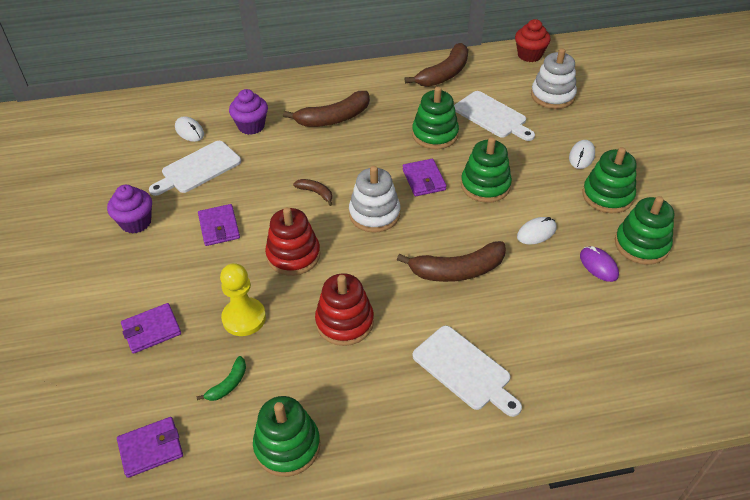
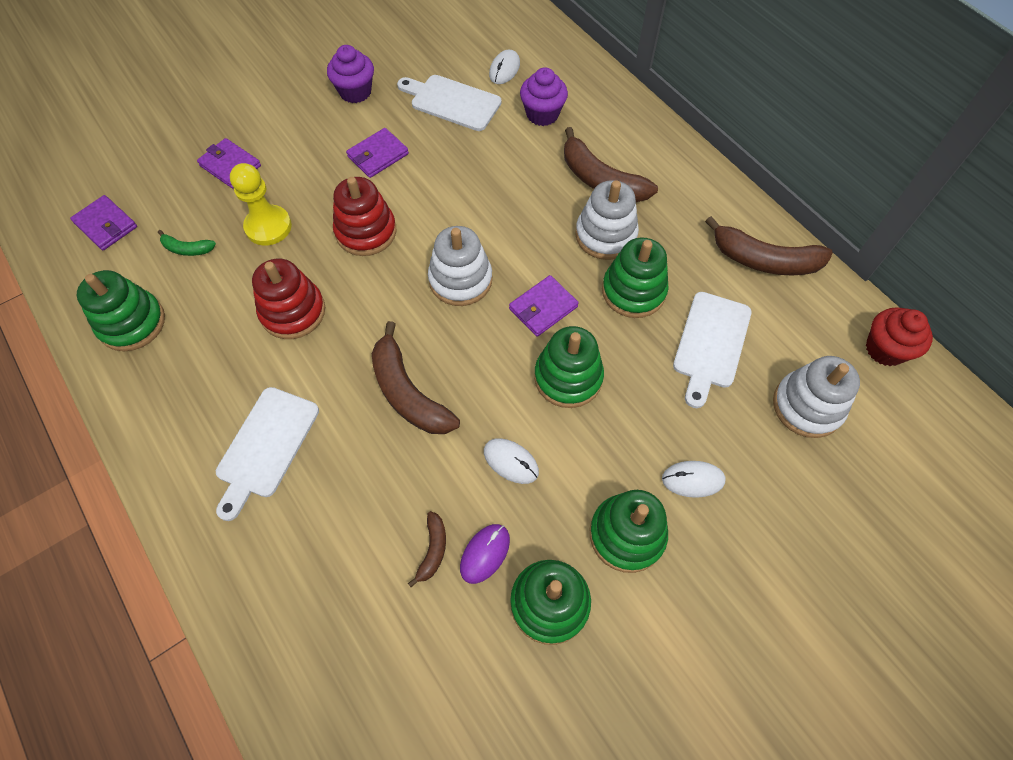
camera: 65 degrees right, 15 degrees up
(316, 193) = (467, 213): brown banana -> brown banana (432, 550)
(382, 131) = (605, 235): none -> white stacking toy

